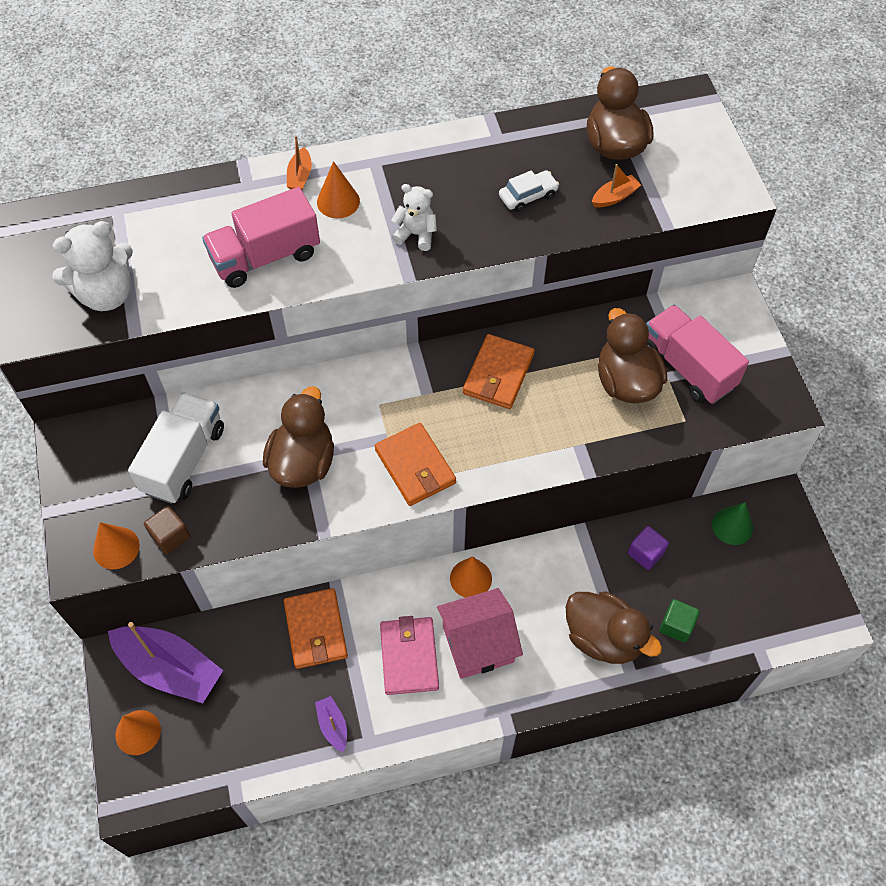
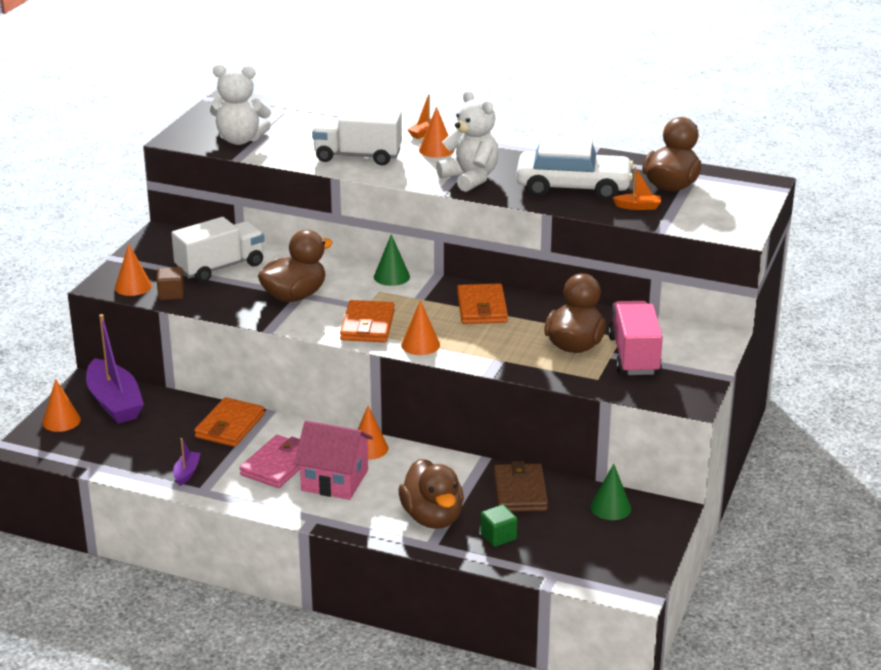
camera: 35 degrees right, 30 degrees down
(265, 256) = (358, 156): pink truck -> white truck
(372, 374) = (391, 276): none -> green cone
(416, 234) = (470, 178): white teddy bear -> white teddy bear, size x1.67
(490, 466) = (420, 345): none -> orange cone
(498, 374) = (482, 308): orange wallet -> orange wallet turned 60 degrees counterclockwise
(528, 196) = (573, 187): white car -> white car, size x2.27
(645, 553) = (520, 491): purple cube -> brown wallet

